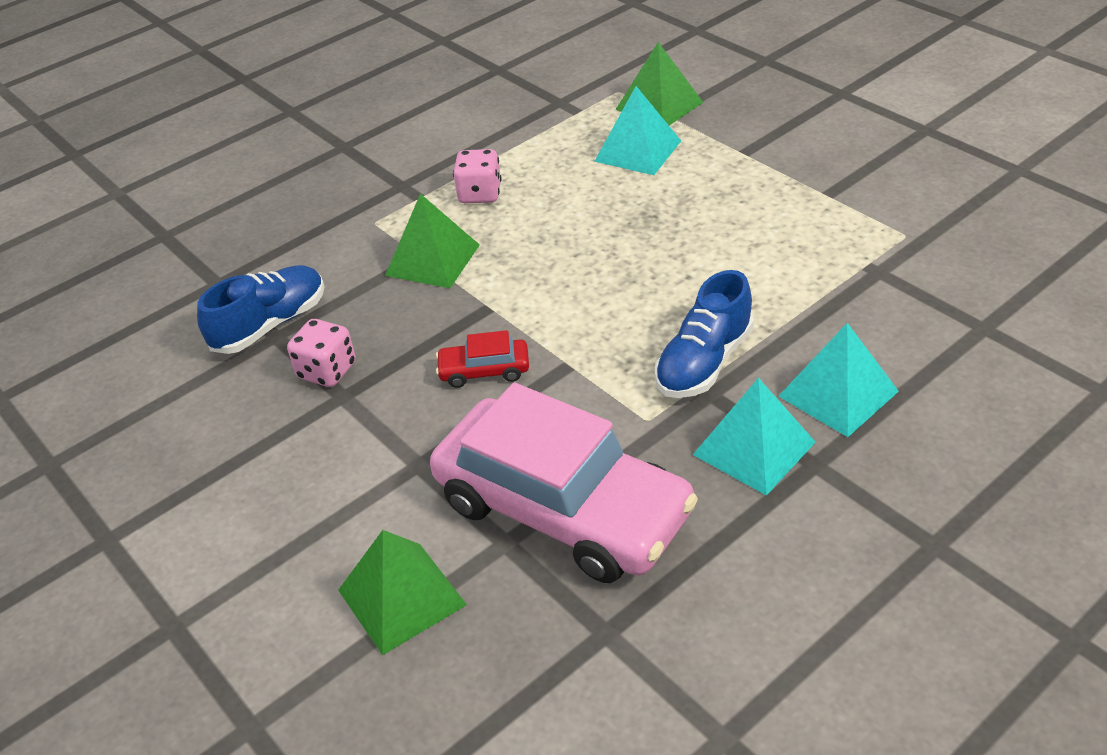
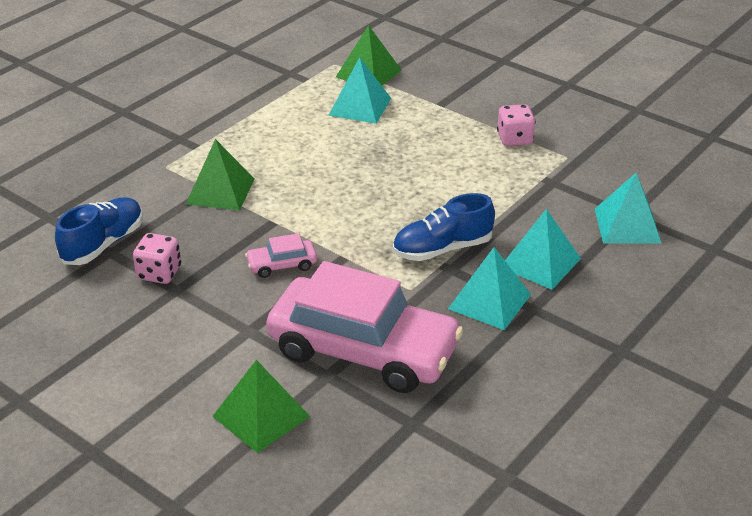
camera: 15 degrees left, 5 degrees down
(480, 194) = (245, 142): pink dice -> pink dice (514, 139)
(484, 370) = (282, 265): red car -> pink car
(704, 362) = (442, 249): blue shoe -> blue shoe turned 45 degrees clockwise
(976, 344) = (627, 225): none -> turquoise pyramid

